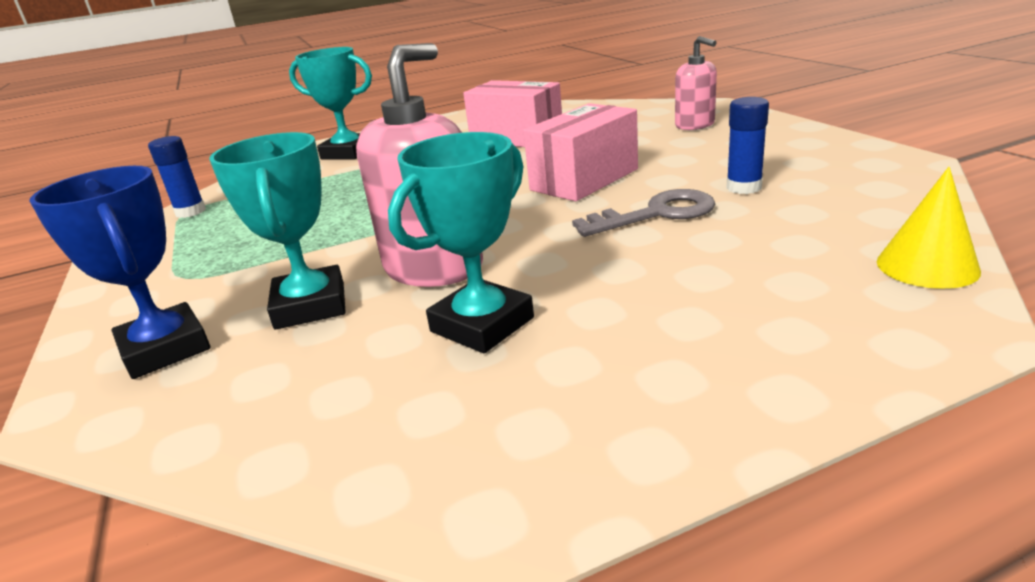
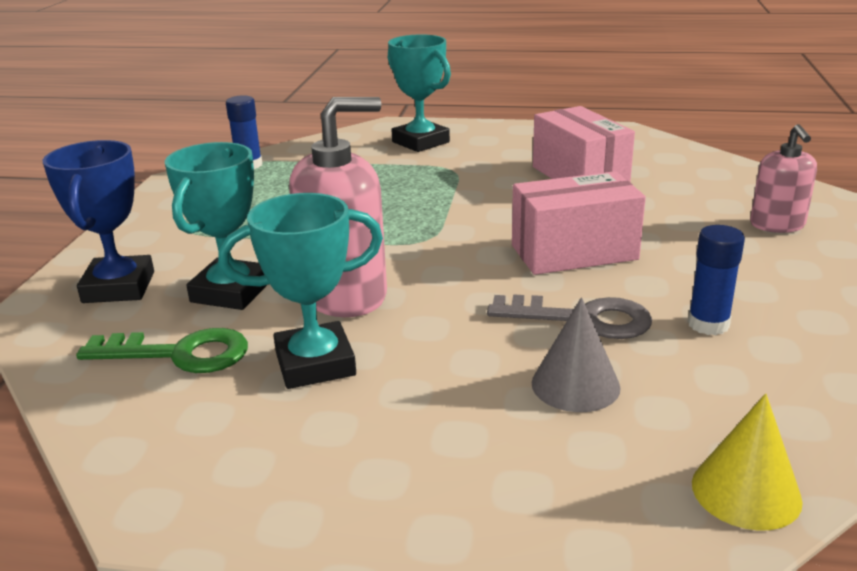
camera: 30 degrees right, 0 degrees up
(324, 374) = (180, 354): none -> green key
(717, 253) = (575, 385): none -> grey cone

